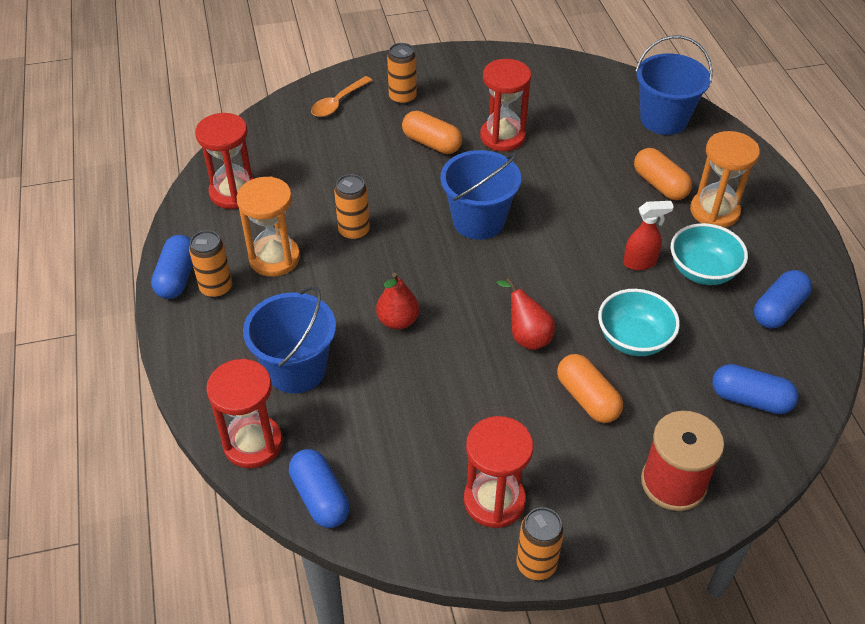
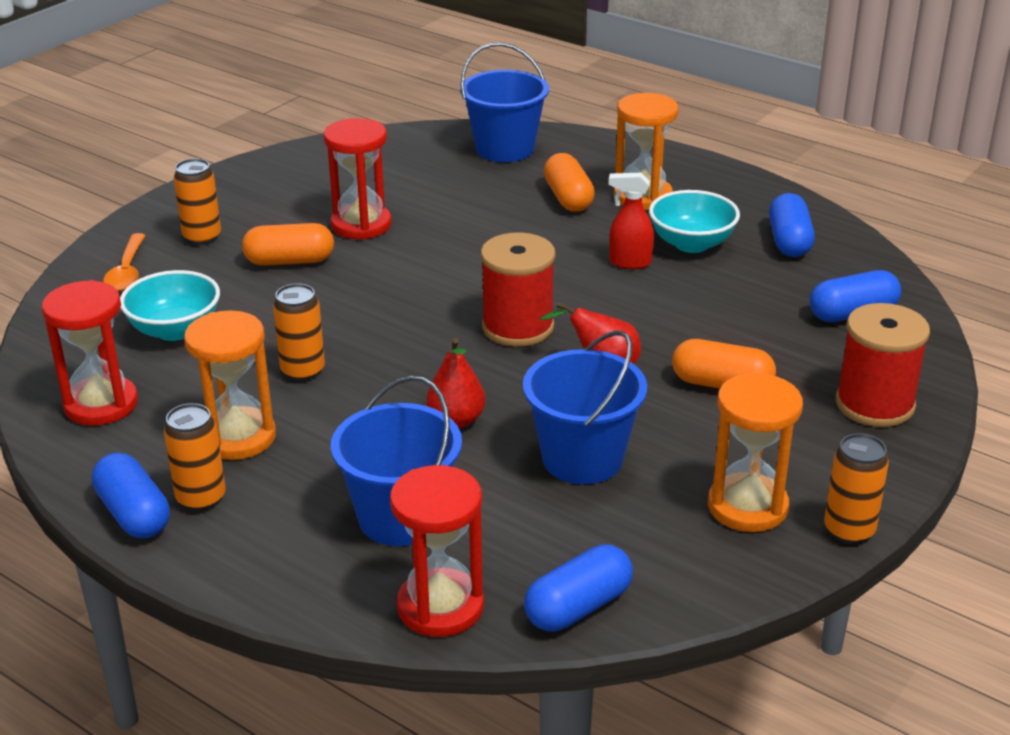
camera: 40 degrees left, 15 degrees down
(320, 497) = (578, 607): blue capsule -> blue capsule turned 60 degrees counterclockwise
(478, 221) = (429, 301): blue bucket -> blue bucket (582, 458)
(494, 500) = (747, 506): red hourglass -> orange hourglass
(509, 273) = (518, 327): none -> red spool
(633, 339) = (701, 321): turquoise bowl -> turquoise bowl (175, 330)
(640, 263) = (629, 262): red spray bottle -> red spray bottle turned 120 degrees counterclockwise
(660, 185) = (568, 198): orange capsule -> orange capsule turned 60 degrees clockwise

